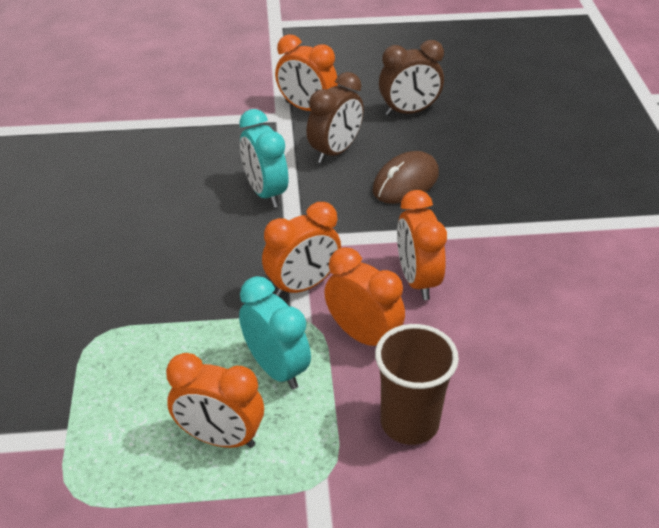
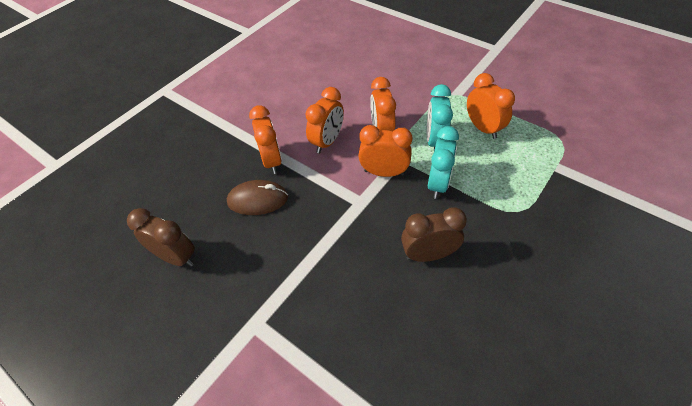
camera: 135 degrees left, 10 degrees up
(265, 192) = (342, 251): turquoise clock -> turquoise clock (438, 184)
(306, 108) = (230, 318): orange clock -> orange clock (272, 161)
(335, 152) = (264, 255): brown clock -> brown clock (428, 254)
(409, 422) = (400, 93): brown cup -> none

